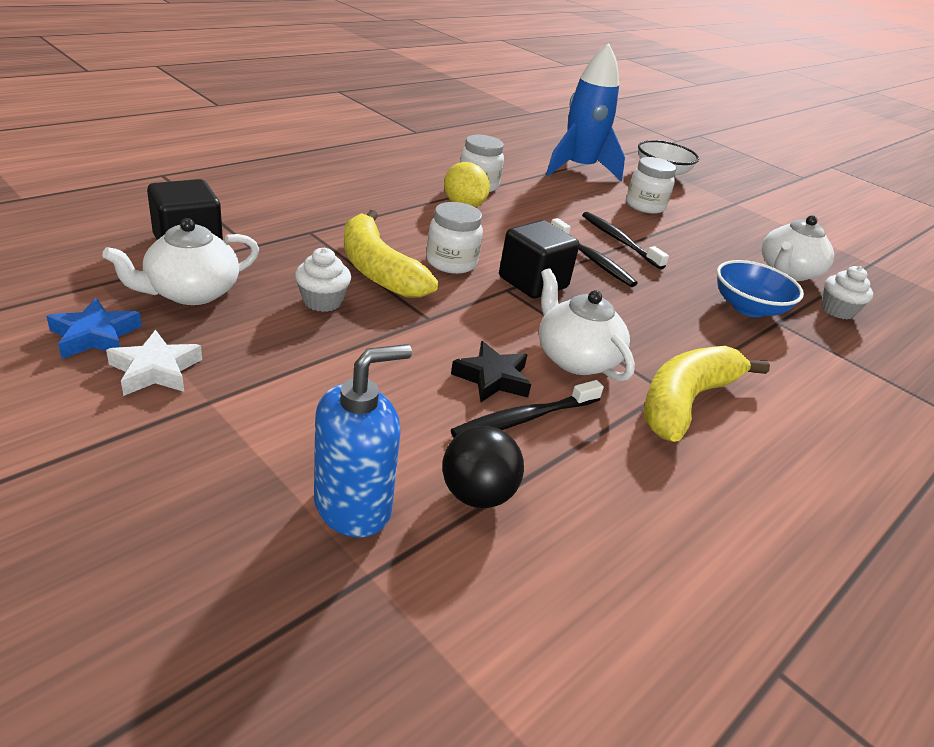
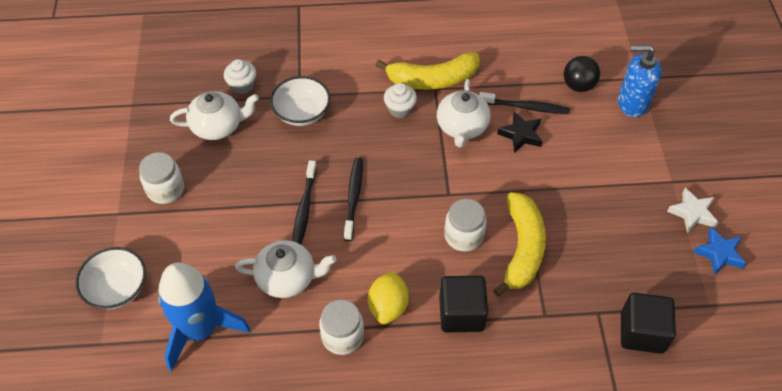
camera: 135 degrees left, 20 degrees up
(191, 292) = (656, 273): white teapot -> white teapot (287, 278)
(322, 301) = (578, 231): white cupcake -> white cupcake (400, 109)
(533, 282) = (424, 193): black cube -> black cube (461, 313)
(645, 206) = (217, 243): white jar -> white jar (165, 189)
(748, 308) = (302, 113): blue bowl -> white bowl

